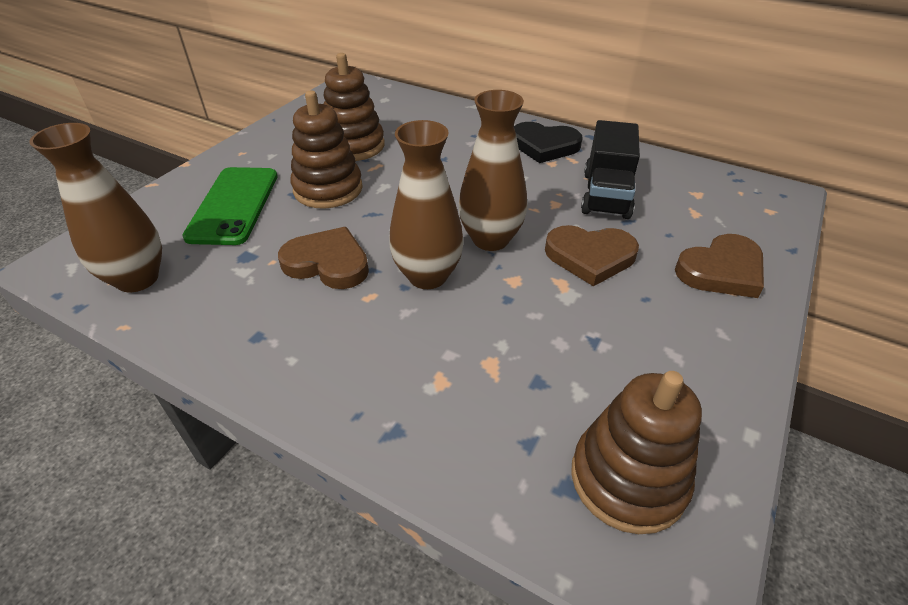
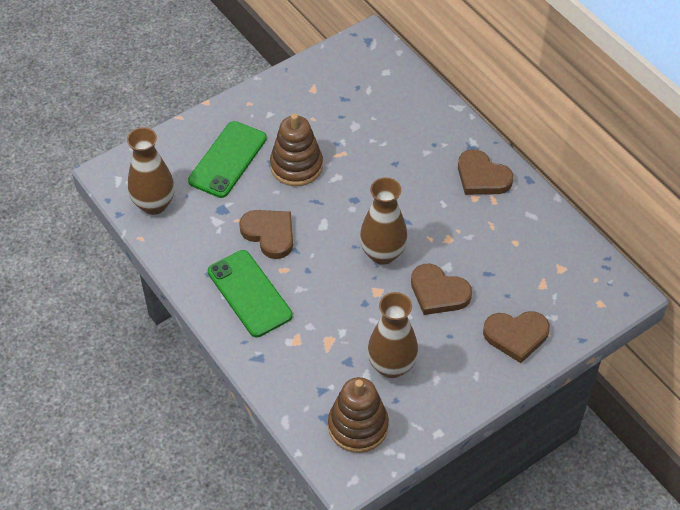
camera: 25 degrees right, 10 degrees up
(333, 342) = (249, 293): none -> green phone
(353, 146) = (334, 124): brown stacking toy -> none
(427, 276) = (326, 268): brown vase -> brown vase (391, 366)
(544, 146) = (482, 177): black heart -> brown heart
(606, 195) = (491, 244): black truck -> none

